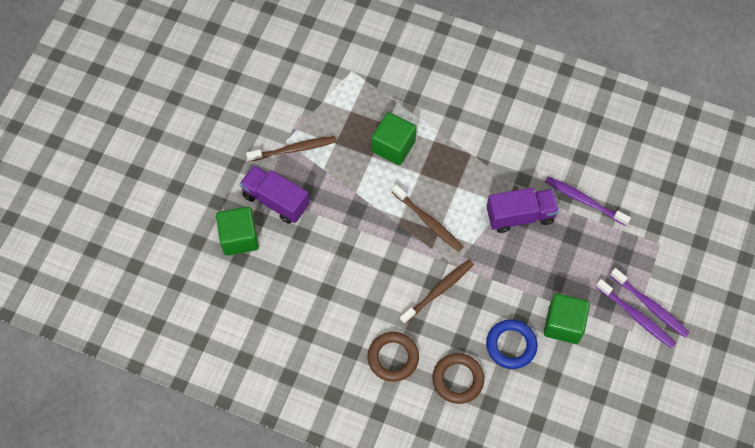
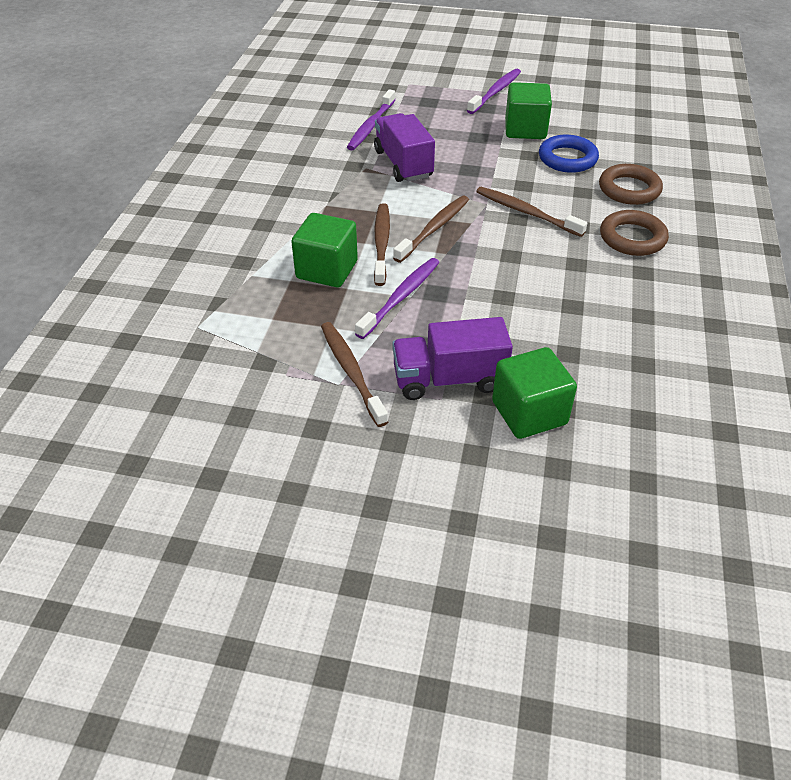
camera: 100 degrees left, 20 degrees down
(276, 200) = (449, 379): purple truck -> purple truck turned 60 degrees clockwise
(417, 184) = (381, 243): none -> brown toothbrush
(650, 306) = (480, 85): purple toothbrush -> purple toothbrush (401, 297)

